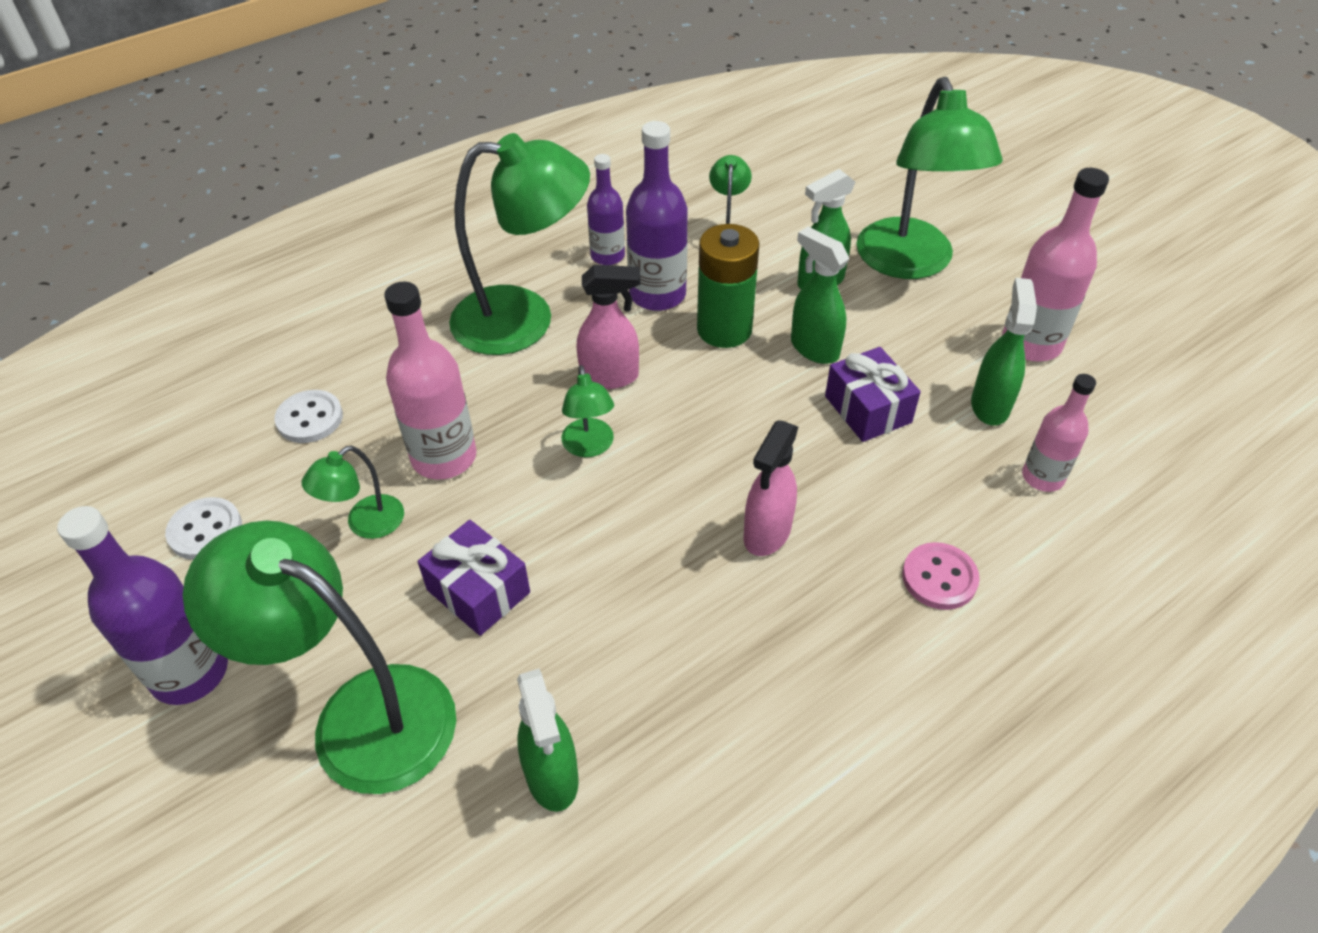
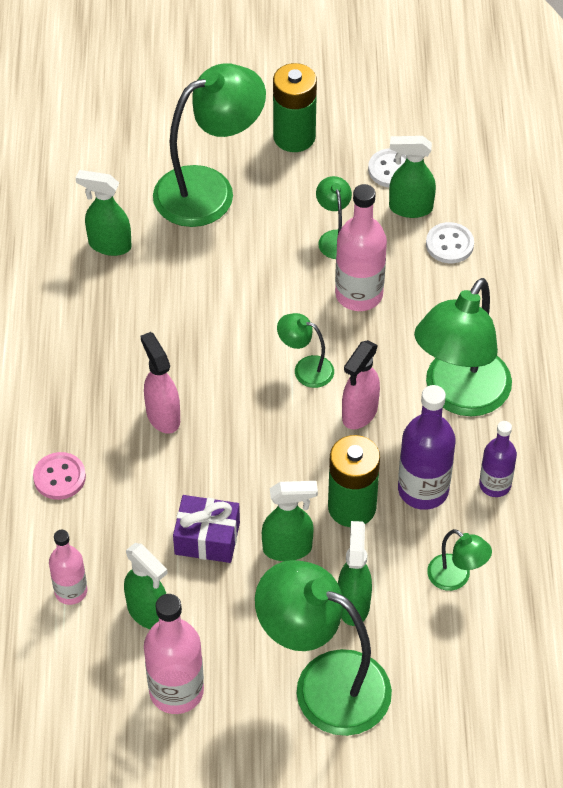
camera: 125 degrees right, 5 degrees up
(190, 672) = (294, 137): purple bottle -> green battery
(268, 480) = (410, 208): none -> green spray bottle
(478, 591) = (243, 266): purple gift -> none

